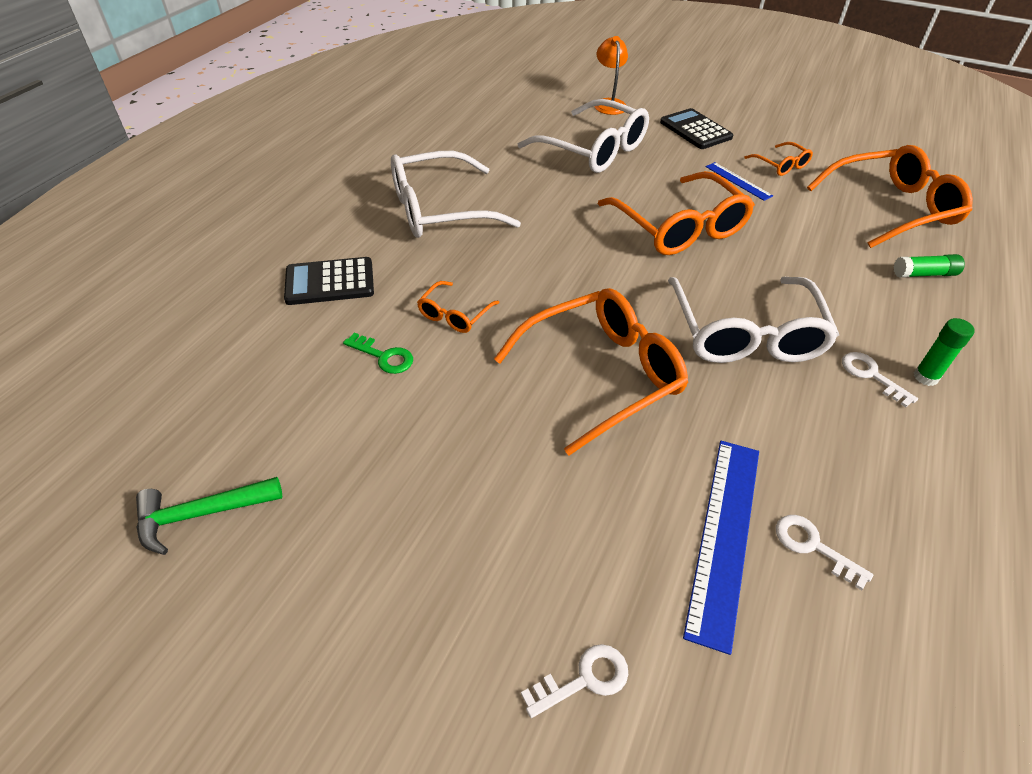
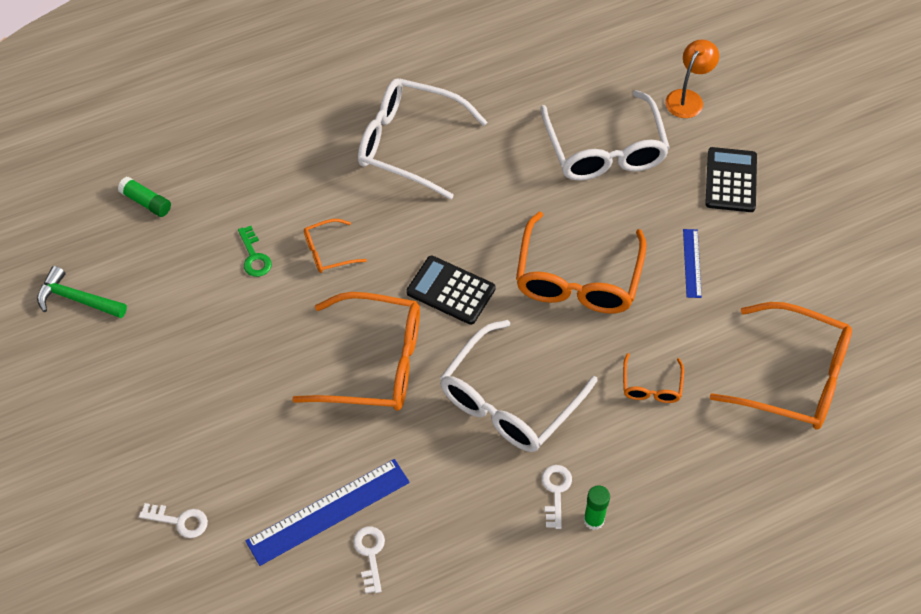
camera: 40 degrees right, 10 degrees up
(330, 282) = (273, 169): black calculator -> black calculator (450, 291)
(781, 165) = (757, 270): orange glasses -> orange glasses (651, 387)
(924, 274) = (722, 451): green glue stick -> green glue stick (146, 202)

